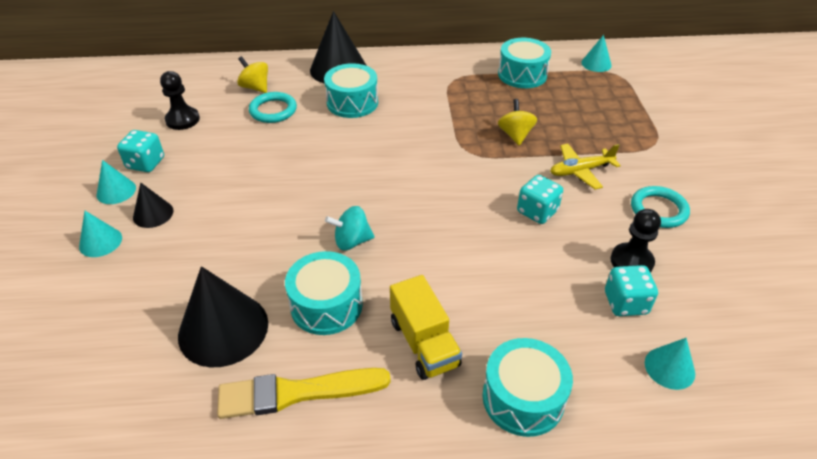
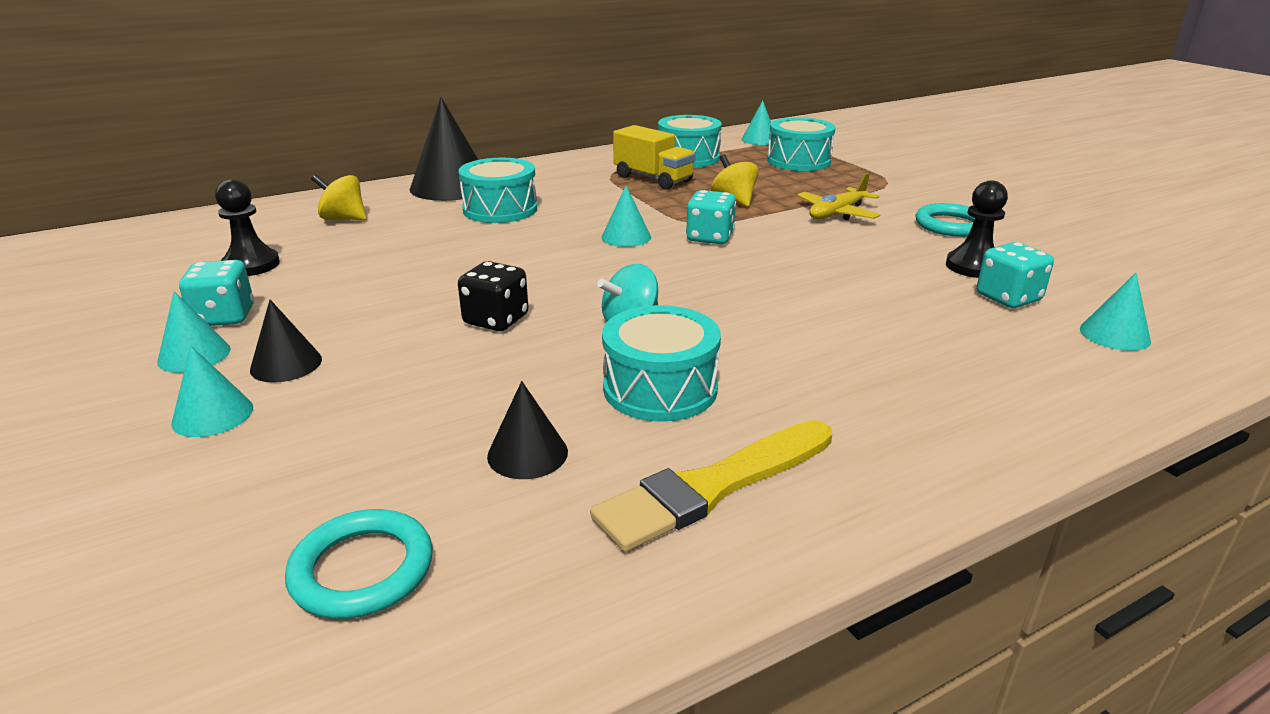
camera: 25 degrees left, 15 degrees down
(223, 329) = (527, 453): black cone -> black cone, size x0.52
(273, 110) = (391, 233): turquoise ring -> turquoise ring (362, 569)
(279, 212) = (496, 320): none -> black dice
(411, 155) = (626, 237): none -> turquoise cone
(424, 343) = (829, 389): yellow truck -> yellow truck (653, 179)
(523, 398) = (1003, 403): turquoise drum -> turquoise drum (798, 161)
(537, 211) = (828, 251): turquoise dice -> turquoise dice (710, 237)

